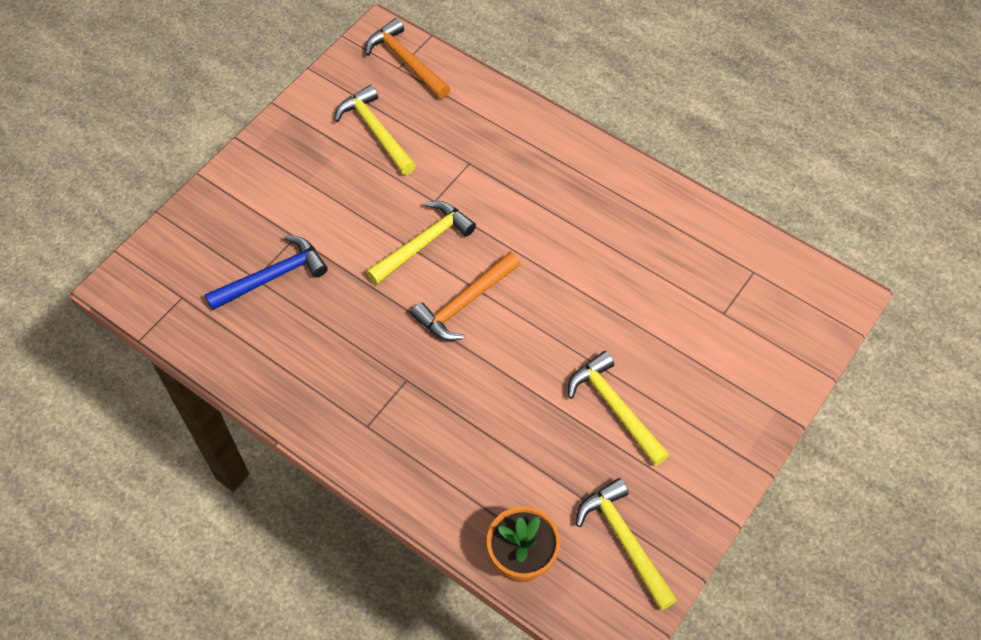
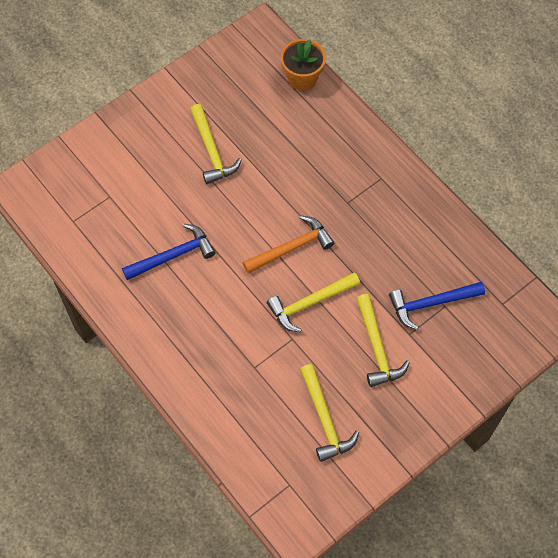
camera: 165 degrees left, 5 degrees up
(406, 61) = (280, 490): orange hammer -> none
(610, 259) = (173, 256): none -> blue hammer
(625, 540) = (236, 74): yellow hammer -> yellow hammer (377, 348)

